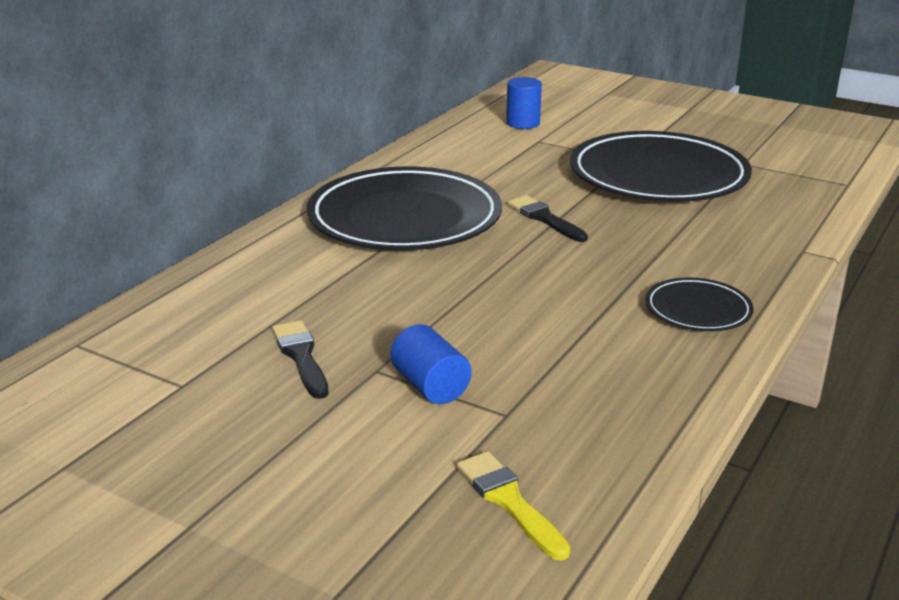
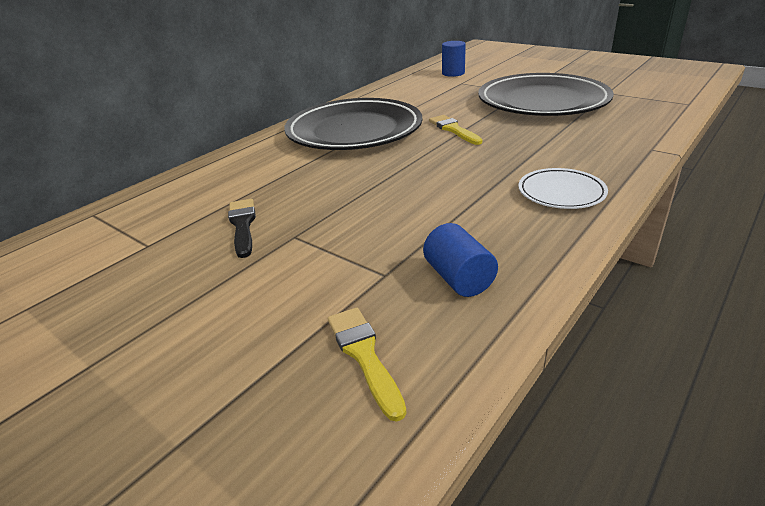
camera: 10 degrees right, 5 degrees up
(430, 386) = (331, 250): blue cylinder -> blue cylinder (459, 278)
(544, 218) = (453, 129): black brush -> yellow brush
(698, 310) = (561, 192): black plate -> white plate

